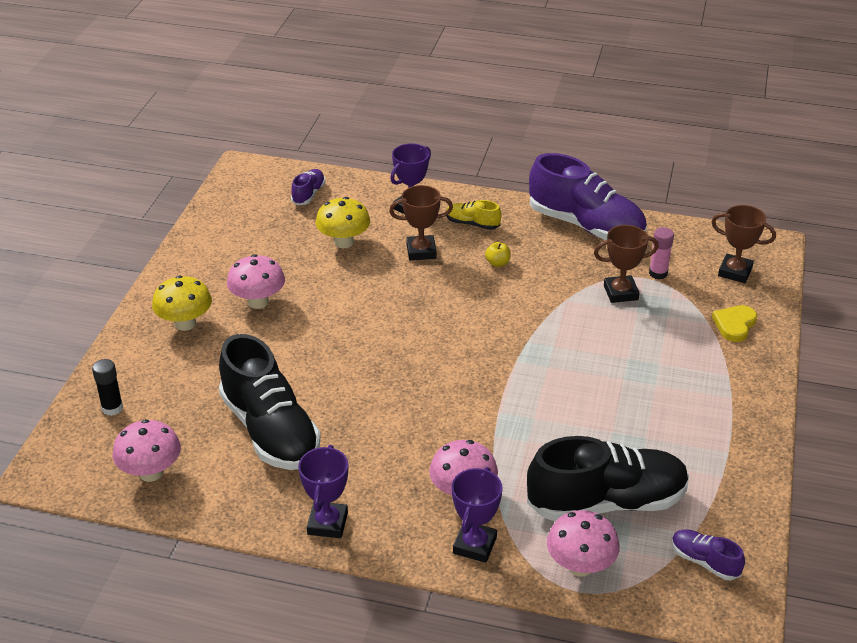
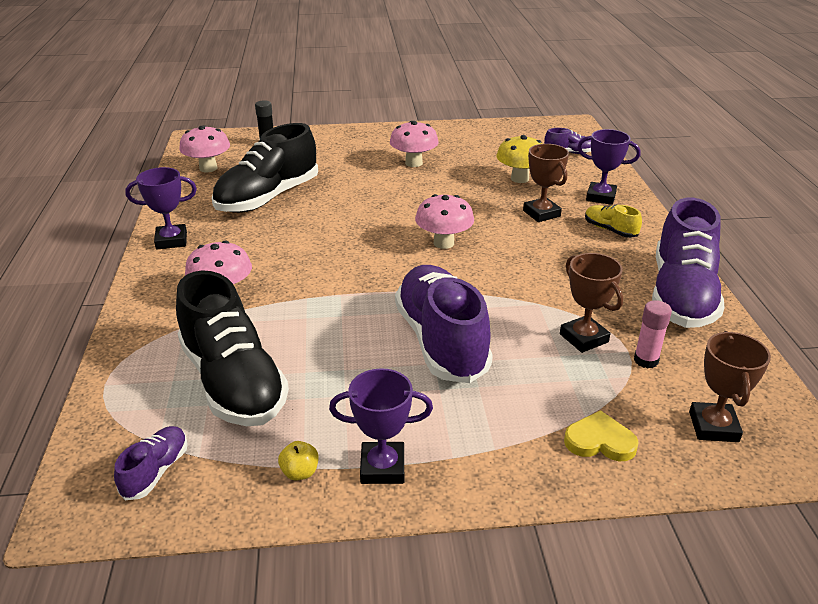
camera: 70 degrees right, 5 degrees down
(185, 323) = (369, 145): yellow mushroom -> none
(472, 224) = (610, 230): yellow shoe -> yellow shoe turned 45 degrees counterclockwise
(474, 545) = (158, 313): purple trophy -> purple trophy (382, 467)
(497, 263) = (562, 254): yellow apple -> yellow apple (300, 472)
(580, 566) = (139, 379): pink mushroom -> pink mushroom (443, 243)
(595, 367) = (441, 341): none -> purple shoe

